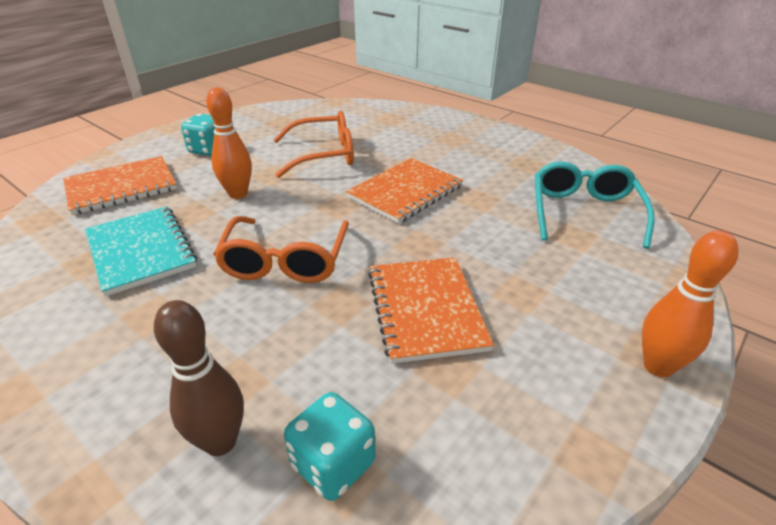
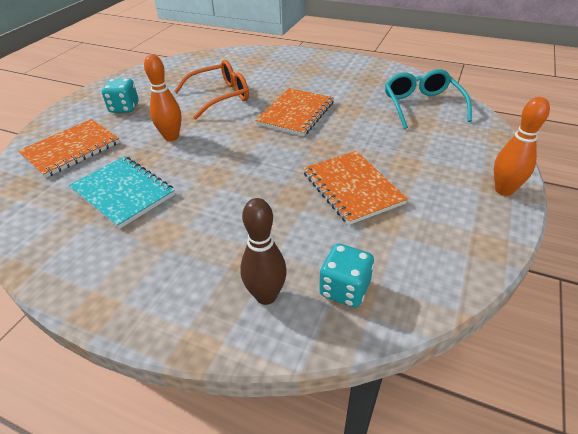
camera: 15 degrees left, 5 degrees up
(285, 261) = (238, 177): orange glasses -> none

